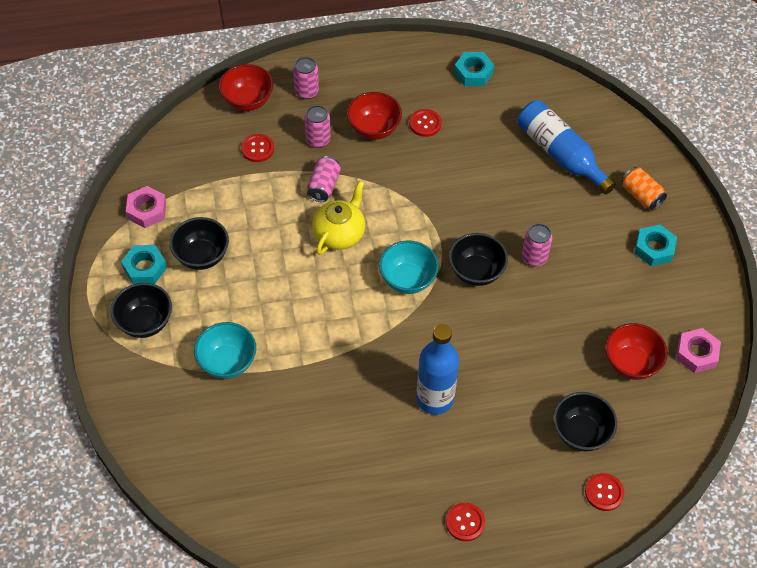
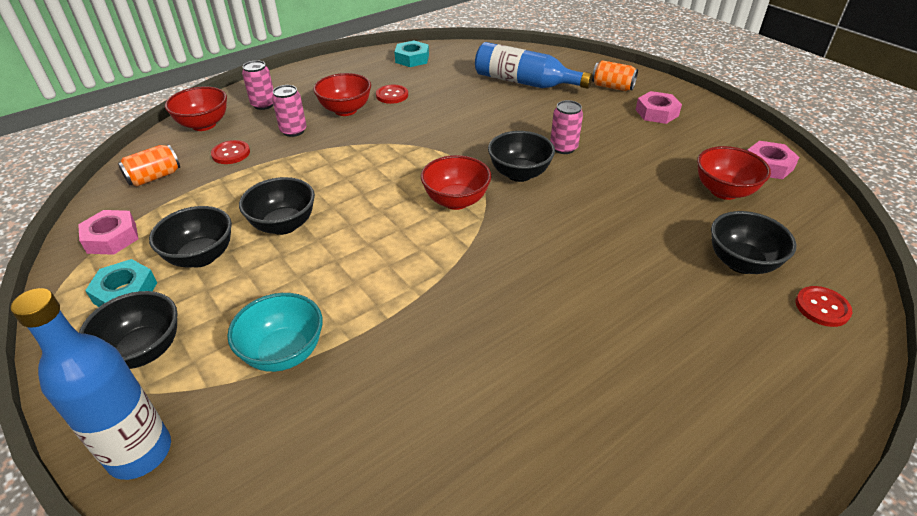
camera: 25 degrees left, 15 degrees down
(191, 154) = (154, 177): none -> orange can
(268, 249) = (284, 225): none -> black bowl
(324, 186) = (319, 159): pink can -> none
(340, 233) = (358, 188): yellow teapot -> none
(408, 279) = (456, 201): turquoise bowl -> red bowl
(434, 399) = (567, 292): blue bottle -> blue bottle (140, 452)
(465, 522) = (715, 410): red button -> none
(654, 248) = (656, 113): turquoise nut -> pink nut

